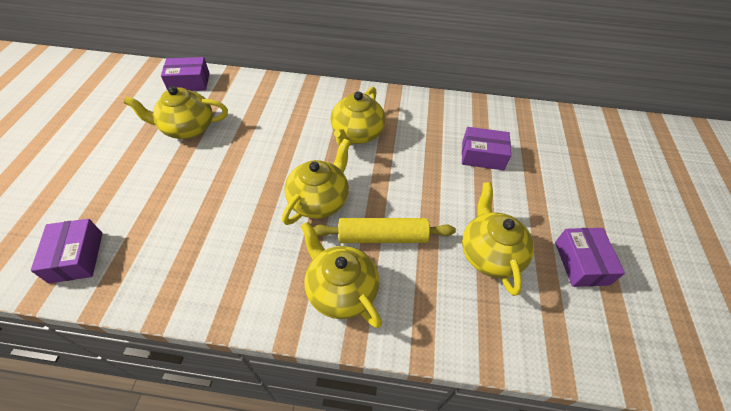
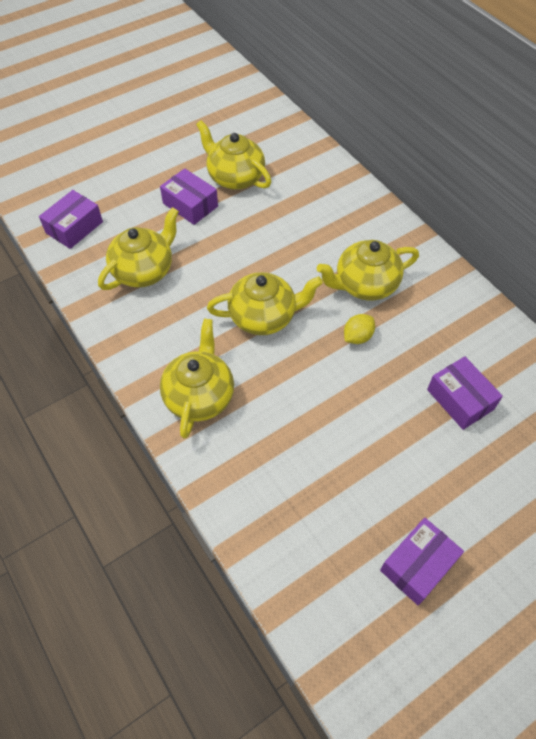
camera: 50 degrees right, 5 degrees up
(189, 82) = (280, 133): purple box -> purple box (190, 205)
(382, 237) = (276, 387): yellow rolling pin -> none
(390, 166) = (357, 337): none -> yellow lemon
(489, 253) = (345, 479): yellow teapot -> yellow teapot (144, 270)

